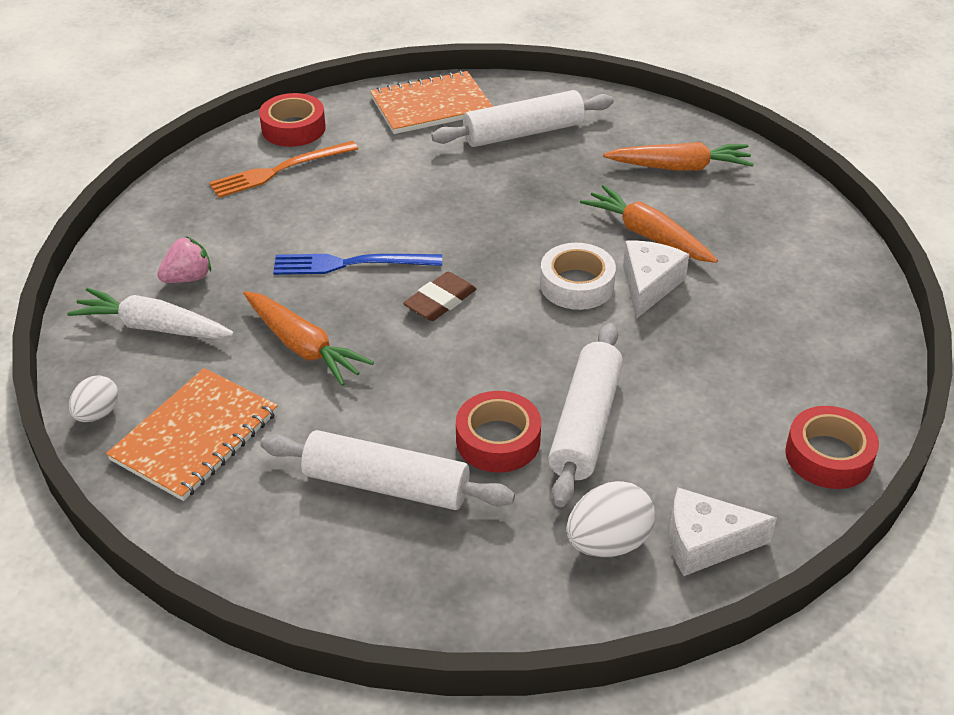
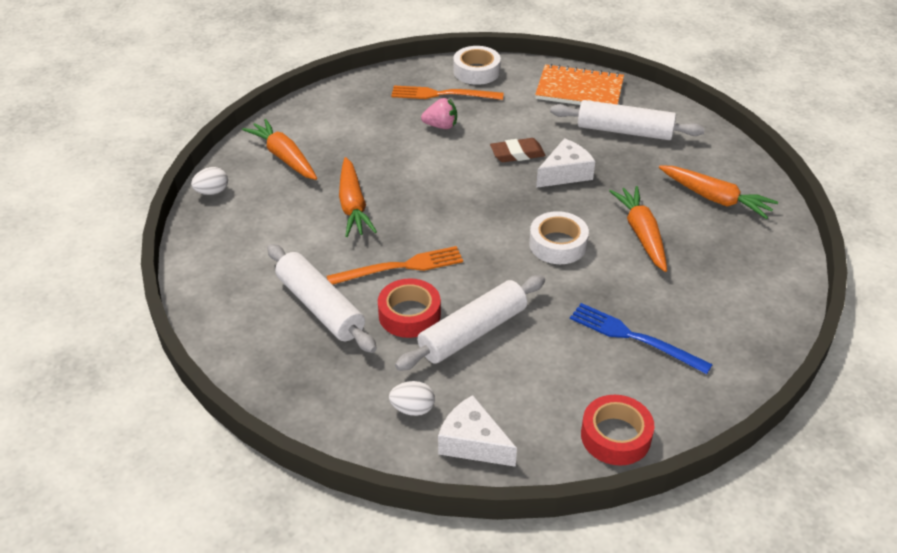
camera: 35 degrees right, 0 degrees up
(153, 327) = (284, 157): white carrot -> orange carrot
(188, 278) = (329, 137): pink strawberry -> pink strawberry (441, 126)
(195, 436) = (248, 228): orange notebook -> none
(293, 128) = (476, 71): red tape -> white tape
(351, 264) = (428, 169): blue fork -> blue fork (634, 337)
(433, 391) = (400, 267): none -> orange fork
(440, 301) = (459, 215): brown eraser -> brown eraser (517, 154)
(608, 543) = (412, 409): white egg -> white egg, size x0.64
(649, 285) = (607, 267): white cheese -> white cheese (565, 173)

